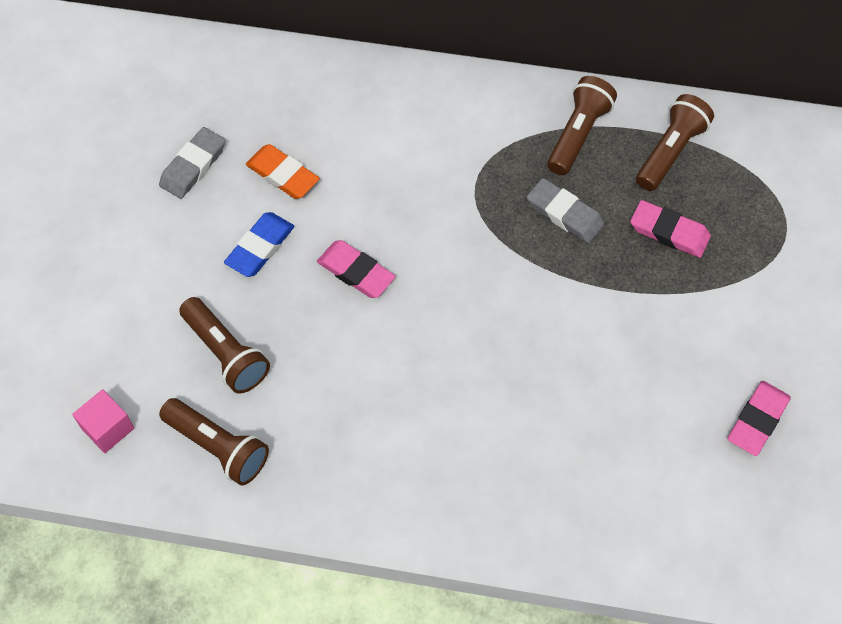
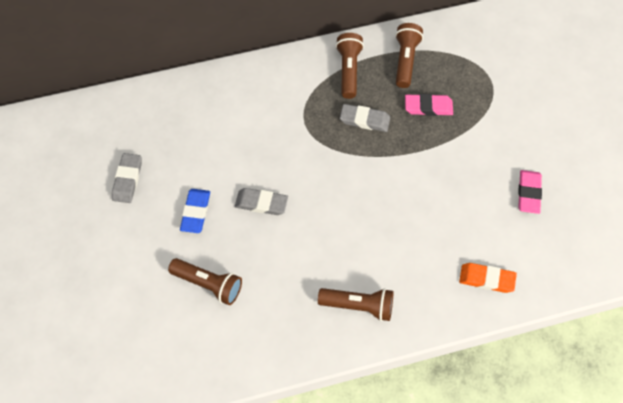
camera: 25 degrees left, 0 degrees up
(108, 428) = (159, 361): pink cube -> none
(218, 447) = (233, 342): brown flashlight -> brown flashlight (358, 306)
(283, 175) = (186, 163): orange eraser -> orange eraser (486, 279)
(356, 272) = (261, 203): pink eraser -> grey eraser

